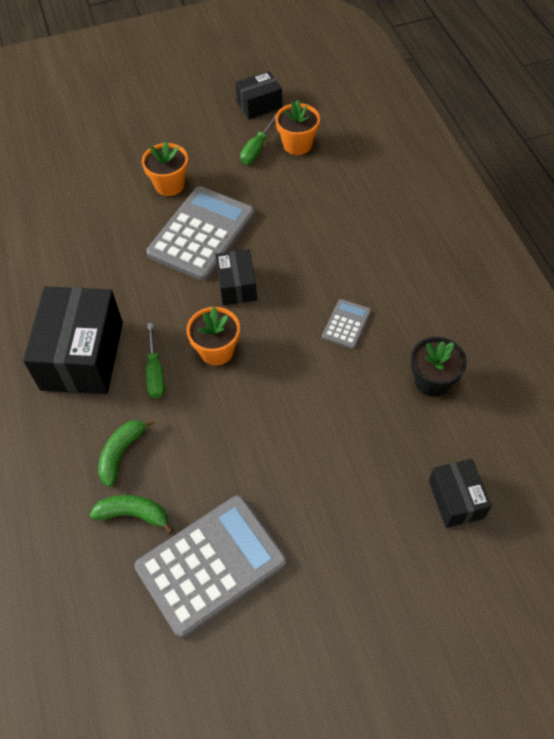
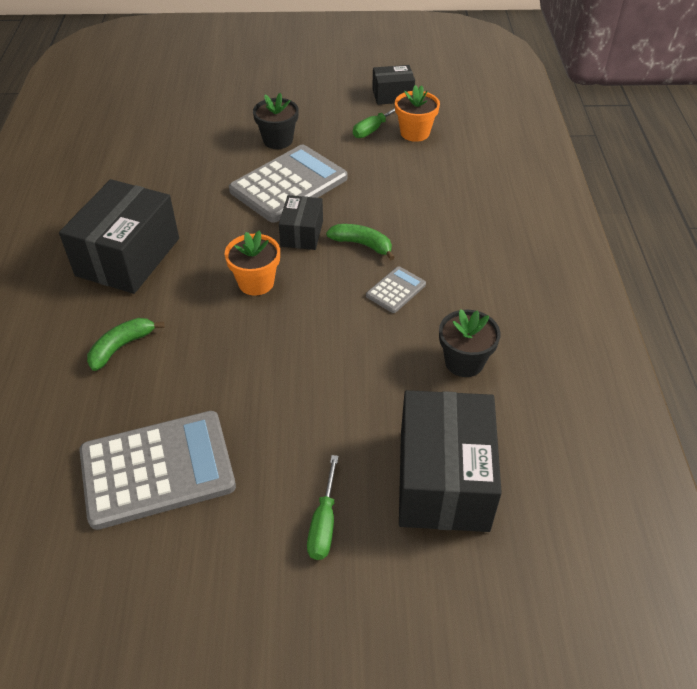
camera: 15 degrees right, 10 degrees down
(134, 514) = (105, 403): green banana -> green banana (362, 244)
(155, 373) = (188, 287): green screwdriver -> green screwdriver (324, 523)
(169, 185) = (278, 140): orange flower pot -> black flower pot
(456, 499) = (443, 479): black box -> black box, size x1.88

